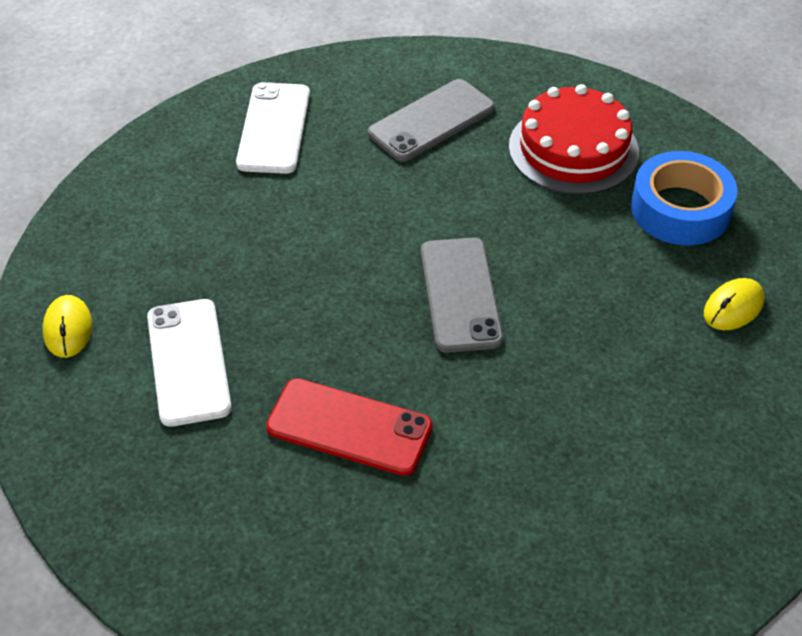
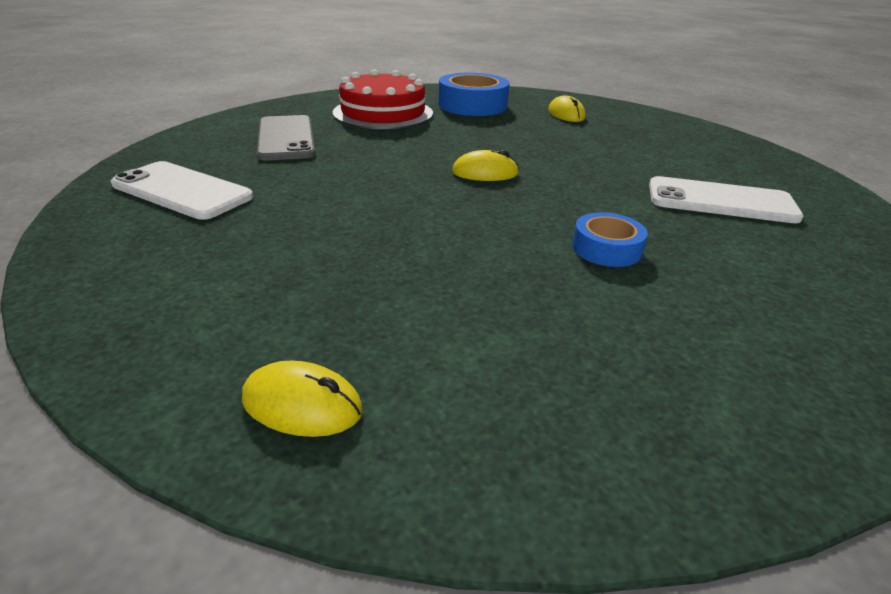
camera: 65 degrees left, 15 degrees down
(189, 362) = (453, 316): white phone -> white phone (721, 201)
(349, 427) = (606, 248): red phone -> blue tape
(460, 294) = (485, 173): grey phone -> yellow mouse

